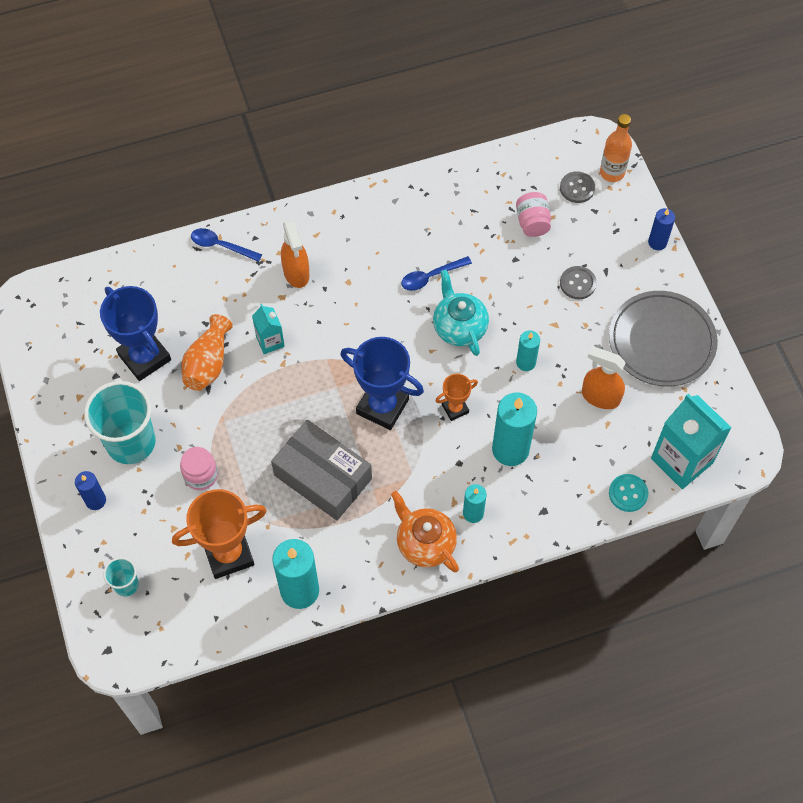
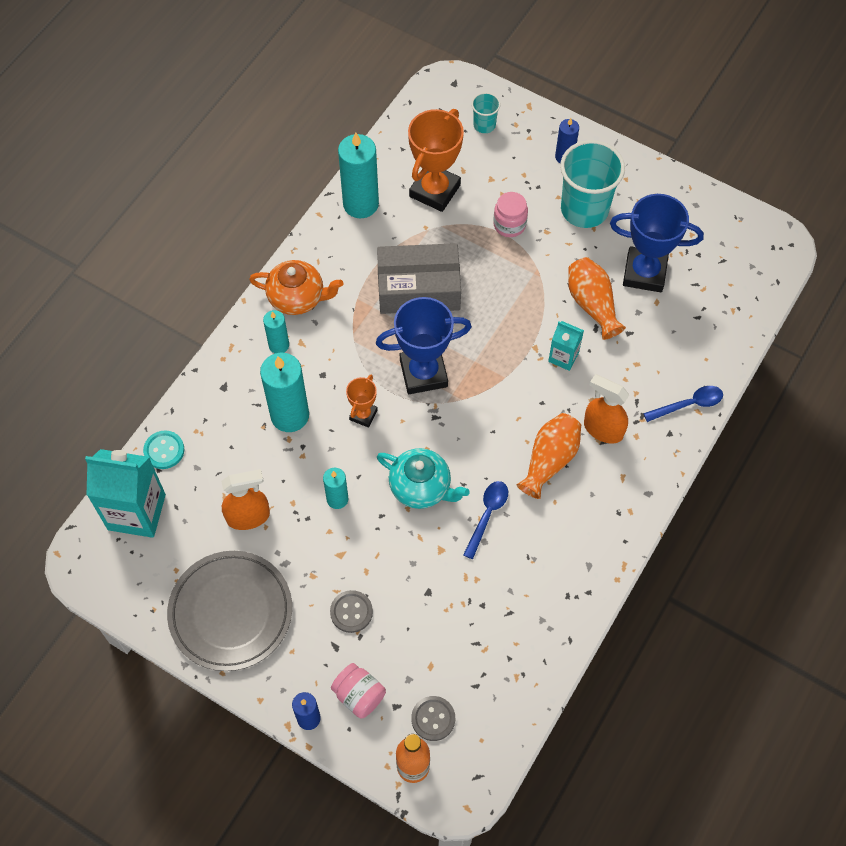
camera: 140 degrees right, 0 degrees up
(353, 280) = (550, 460): none -> orange vase
(532, 223) = (444, 644): pink jar -> pink jar (359, 695)

